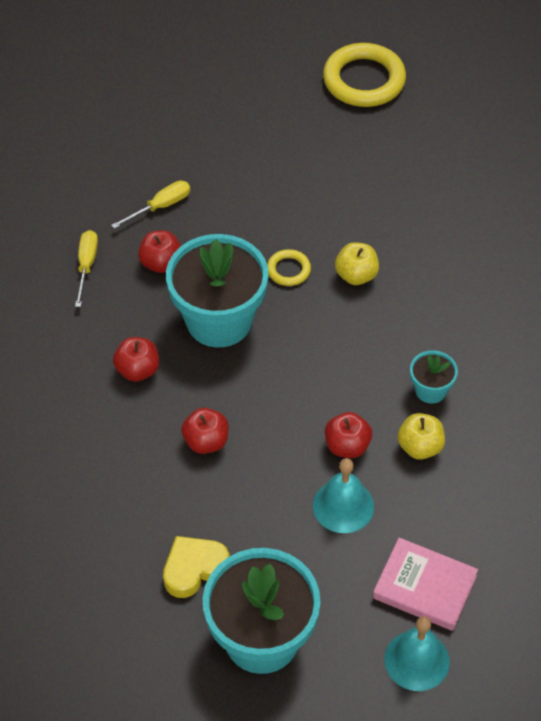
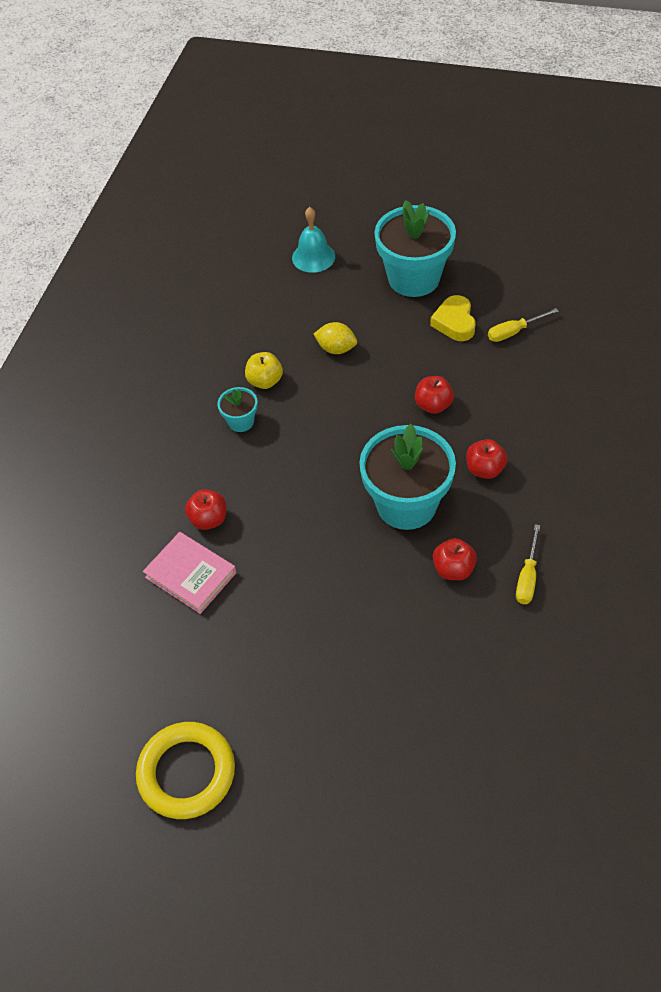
camera: 165 degrees left, 0 degrees up
(160, 206) = (447, 634): yellow screwdriver -> yellow screwdriver (514, 332)
(194, 568) = (454, 322): yellow heart -> yellow heart turned 105 degrees clockwise
(288, 270) = (332, 544): yellow ring -> none
(343, 506) = (336, 349): turquoise bell -> yellow lemon
(347, 446) = (321, 388): red apple -> red apple (209, 519)
(356, 275) = (270, 530): yellow apple -> none
(424, 587) = (294, 294): pink book -> pink book (190, 575)

